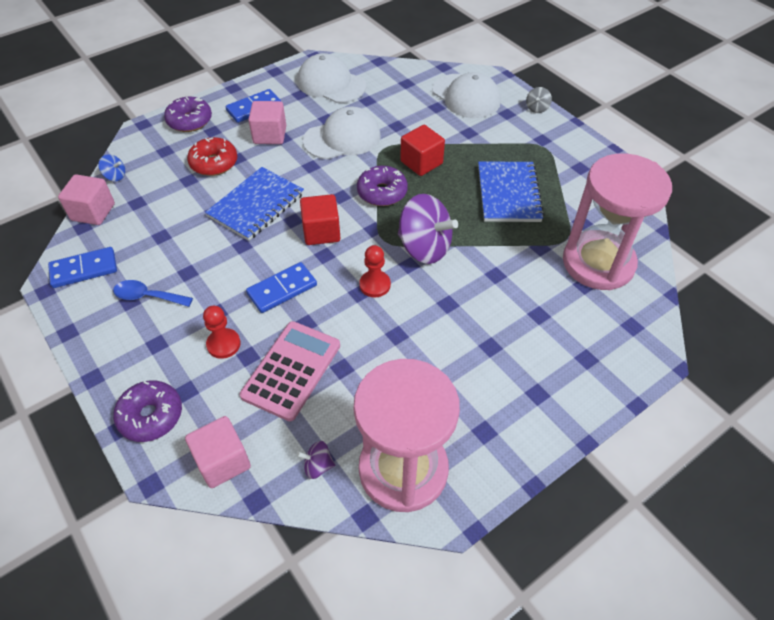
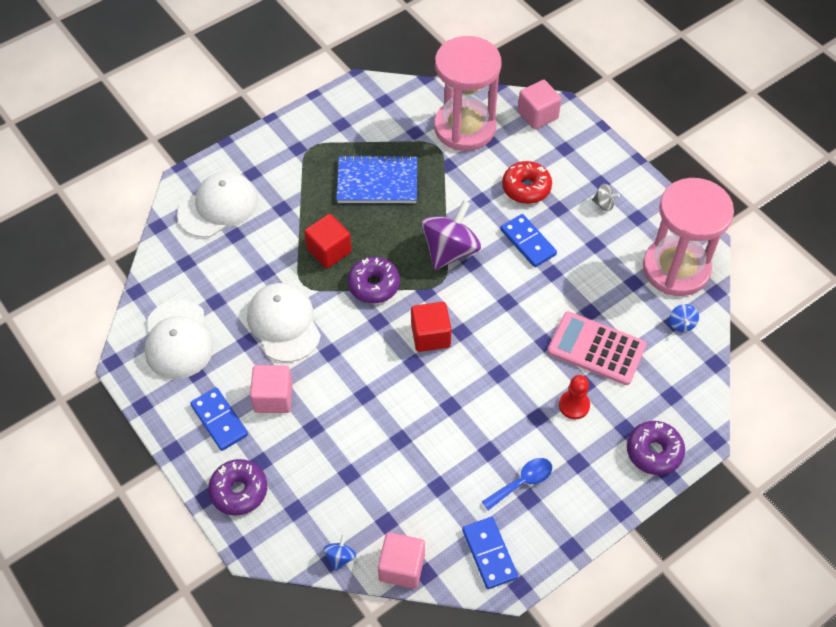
camera: 90 degrees left, 5 degrees up
(147, 296) = (522, 482): blue spoon -> blue spoon turned 135 degrees counterclockwise
(214, 163) = (321, 451): red donut -> red donut (526, 188)
(222, 461) = (687, 390): pink cube -> pink cube (537, 115)
(256, 205) = (392, 399): blue notebook -> none
(282, 289) = (507, 364): blue domino -> blue domino (528, 242)
(318, 466) = (681, 324): purple spinning top -> blue spinning top
(331, 84) = (178, 340): white cap -> white cap turned 45 degrees counterclockwise
(375, 285) = (497, 289): red pawn -> none
(537, 108) = (246, 147): grey spinning top -> grey spinning top (604, 204)

